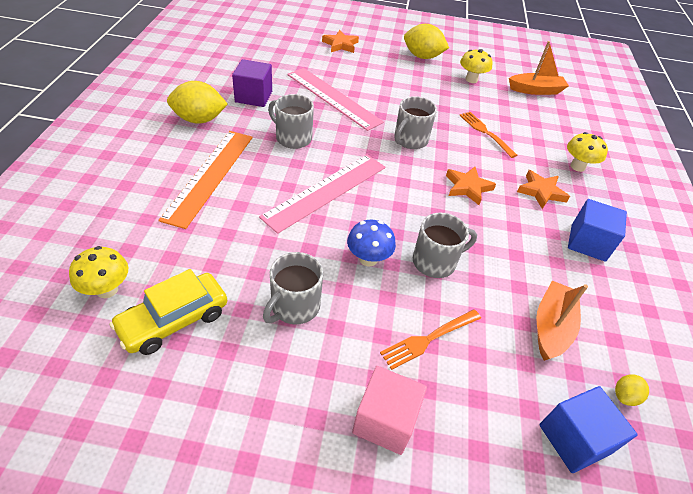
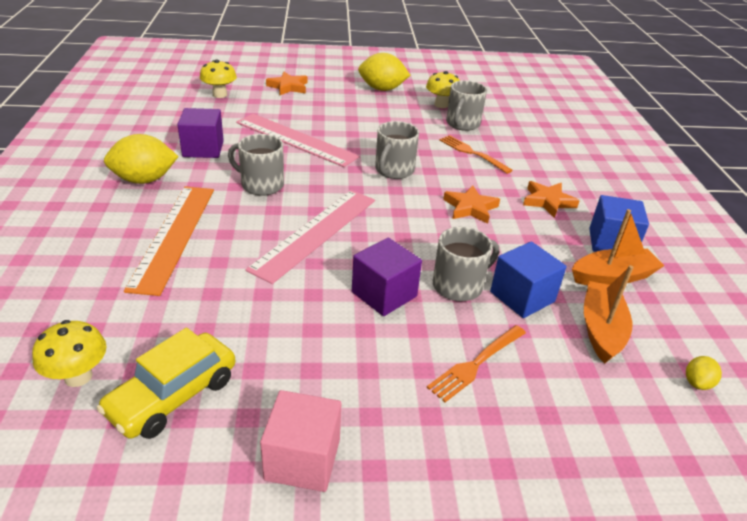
camera: 10 degrees left, 10 degrees down
(294, 306) = (314, 356): grey mug -> grey mug (462, 124)
(368, 259) = (384, 294): blue mushroom -> purple cube
(385, 420) = (454, 456): pink cube -> pink cube (302, 459)
(535, 90) = (511, 107): orange boat -> orange boat (612, 277)
(574, 439) = (661, 435): blue cube -> blue cube (522, 297)
(577, 166) = (577, 173): yellow mushroom -> yellow mushroom (220, 94)

